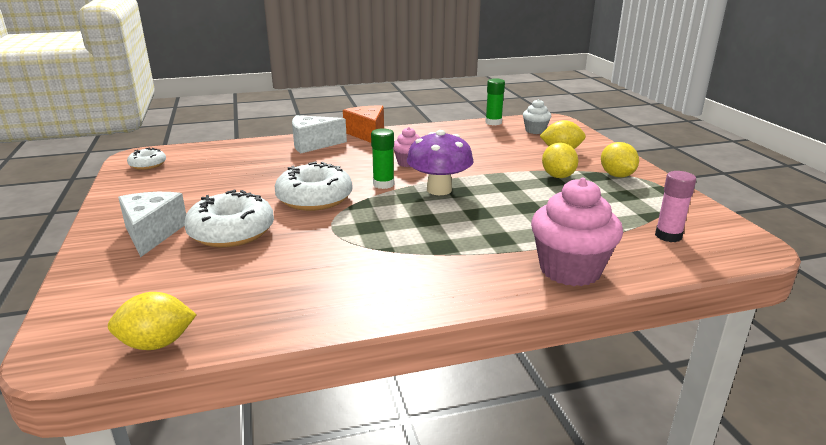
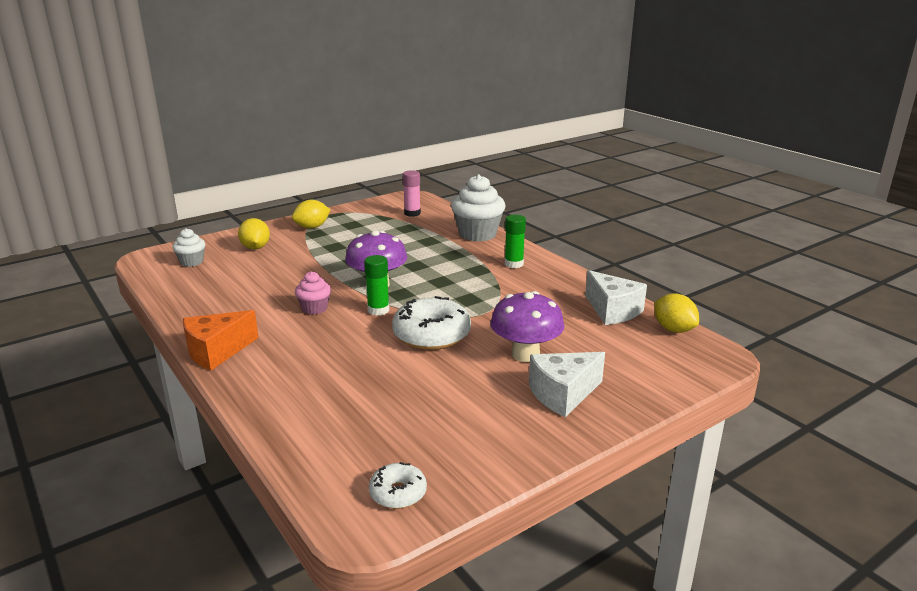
camera: 110 degrees left, 0 degrees up
(231, 232) = (525, 354): white donut -> purple mushroom
(313, 144) = (268, 380): white cheese -> white cheese (612, 311)
(493, 122) = (161, 284): green glue stick -> green glue stick (514, 264)
(558, 176) = (323, 245): yellow lemon -> none
(570, 270) = (477, 234): pink cupcake -> white cupcake

